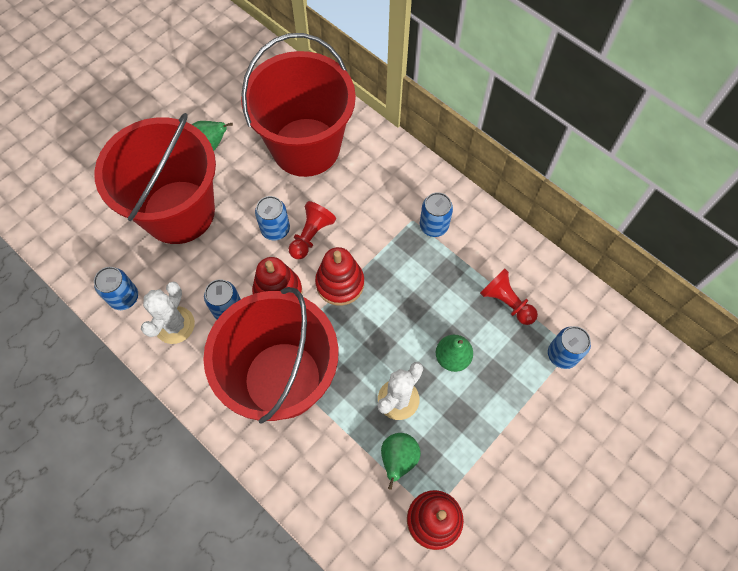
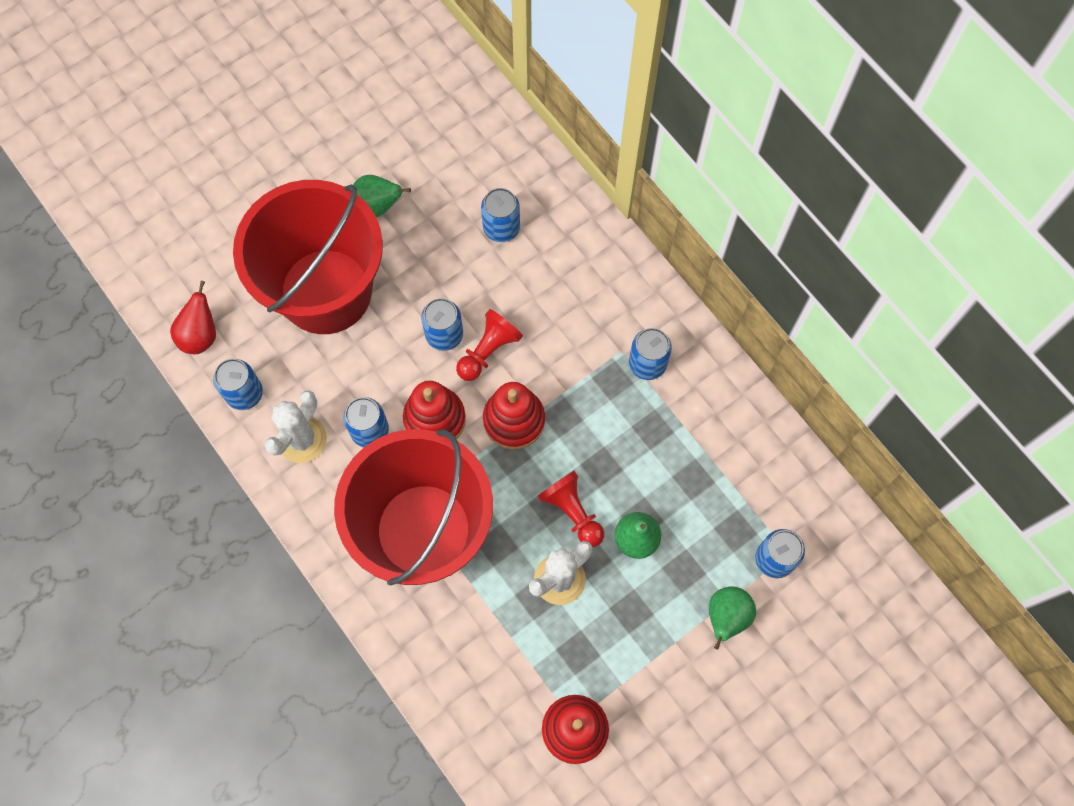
camera: 10 degrees right, 5 degrees up
(84, 259) = (200, 335): none -> red pear
(306, 147) = (501, 228): red bucket -> blue can
(398, 459) = (546, 651): green pear -> green pear (726, 617)
(506, 302) = (719, 480): red pawn -> red pawn (572, 512)

